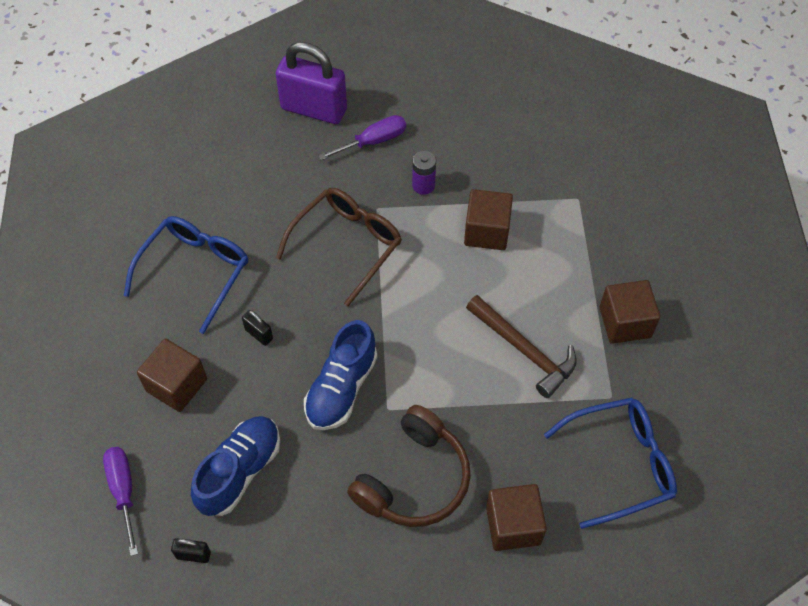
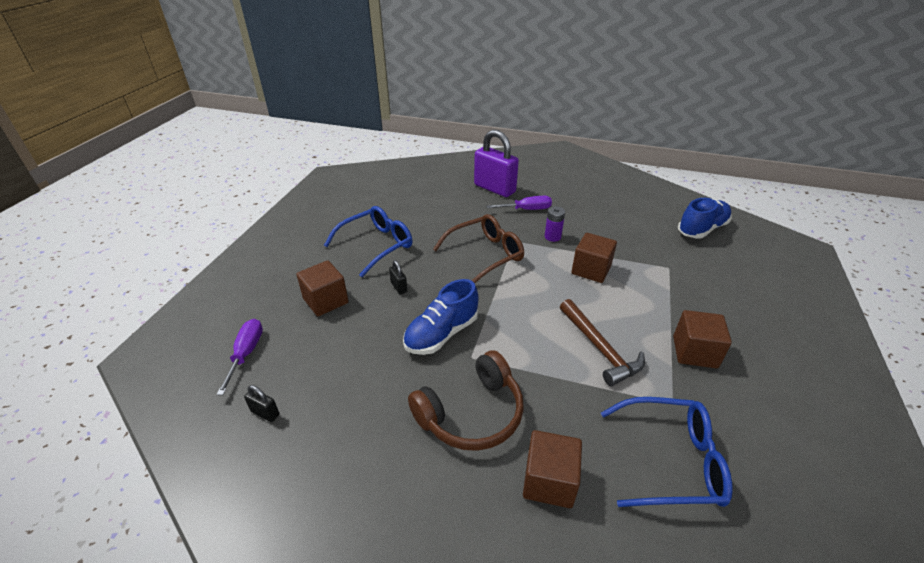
camera: 20 degrees right, 20 degrees down
(240, 471) = (336, 366): blue shoe -> blue shoe (702, 229)

